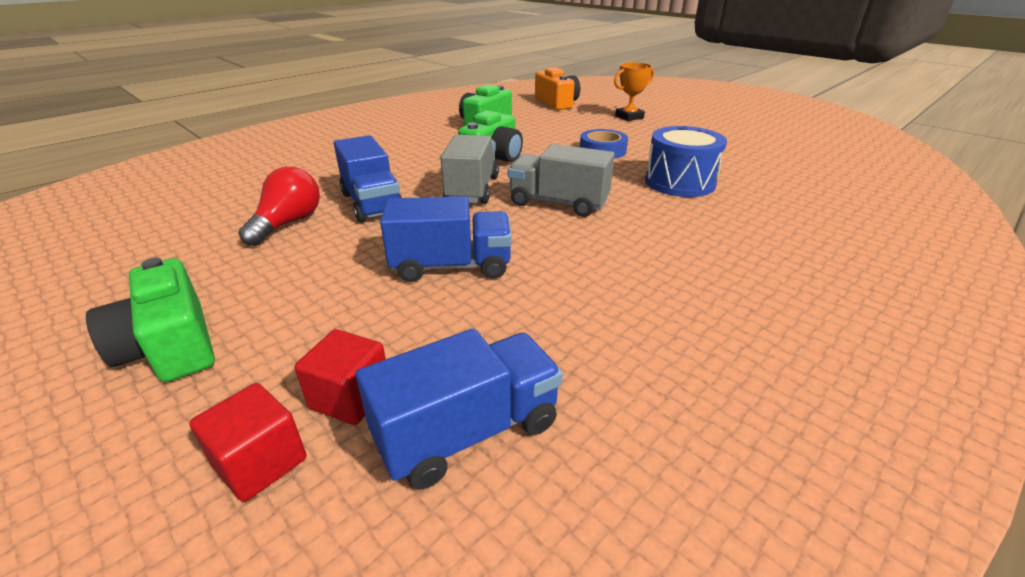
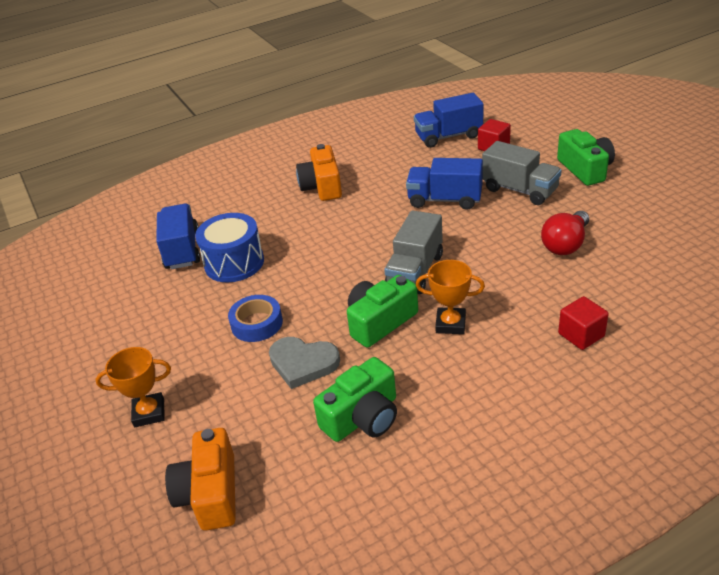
camera: 160 degrees left, 5 degrees up
(260, 462) = (521, 133): red cube -> red cube (581, 335)
(372, 203) = (503, 261): blue truck -> blue truck (182, 250)
(429, 161) = (450, 324): none -> orange trophy
(543, 137) = (303, 363): none -> grey heart
(558, 203) = (351, 247): grey truck -> grey truck (520, 190)
(669, 273) = (322, 186): none -> orange camera

